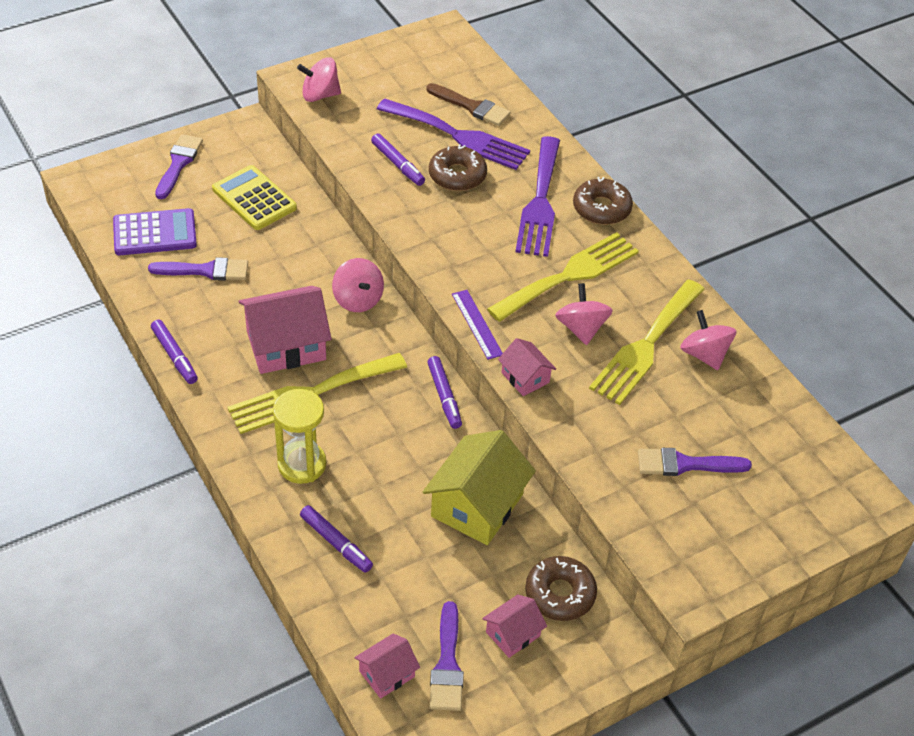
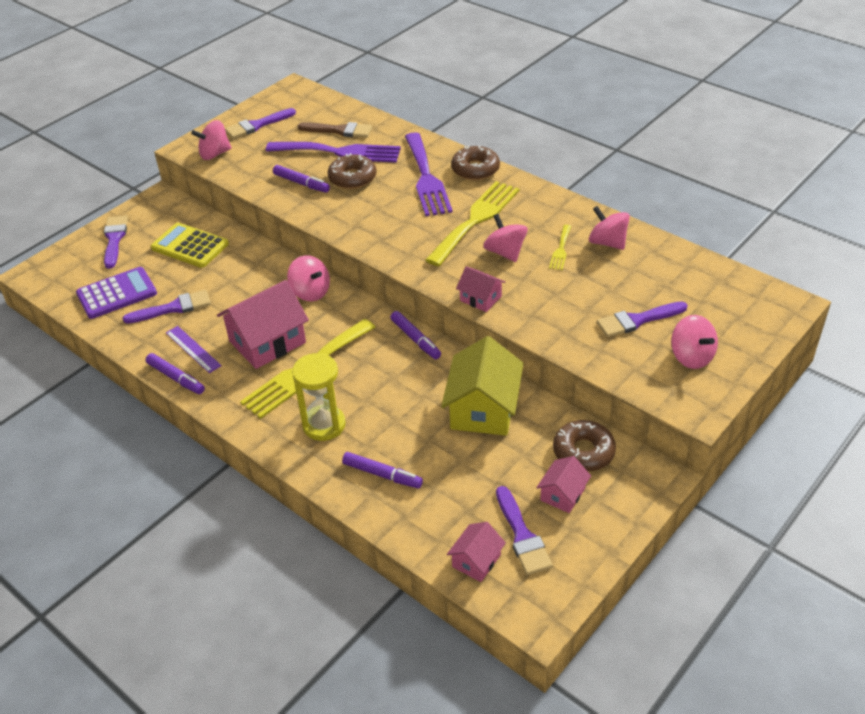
camera: 15 degrees left, 5 degrees down
(383, 70) = (257, 125): none -> purple brush
(477, 324) = (422, 273): purple ruler -> purple ruler (193, 349)
(646, 346) = (560, 250): yellow fork -> yellow fork, size x0.46
(722, 530) = (691, 357): none -> pink spinning top

